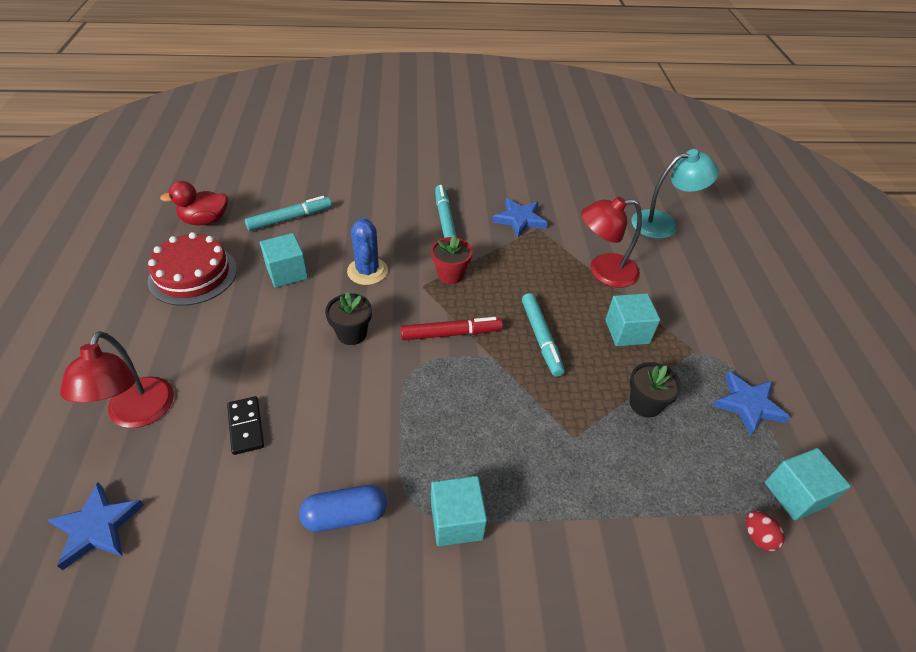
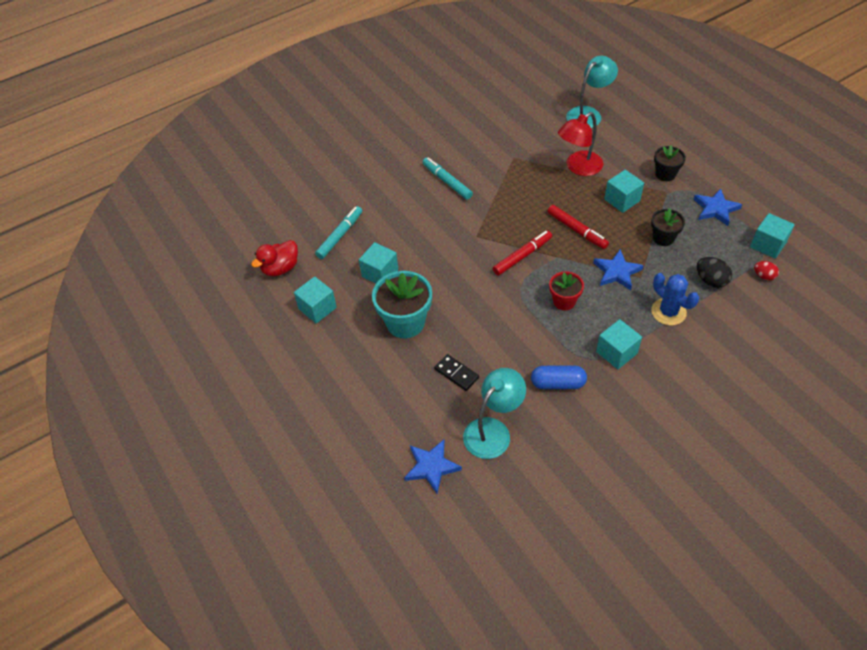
camera: 25 degrees left, 5 degrees up
(137, 414) = (384, 404): red lamp -> none
(193, 274) = (317, 308): red cake -> turquoise cube
(210, 527) = (493, 430): none -> turquoise lamp
(256, 336) = (405, 322): none -> turquoise flower pot
(345, 515) = (558, 383): blue capsule -> blue capsule turned 45 degrees clockwise
(352, 333) = (463, 288): black flower pot -> black flower pot (665, 174)
(367, 271) = (432, 244): blue cactus -> blue cactus (668, 312)
(450, 274) = (487, 219): red flower pot -> red flower pot (564, 301)
(519, 219) = (496, 157): blue star -> blue star (617, 272)
(541, 338) = (577, 230): turquoise marker -> red marker
(670, 497) = (711, 280): none -> black egg

